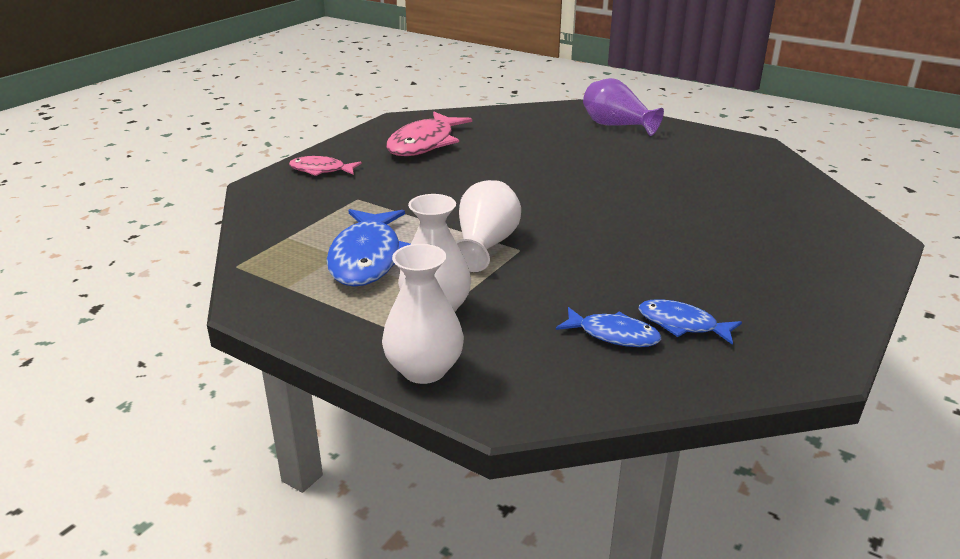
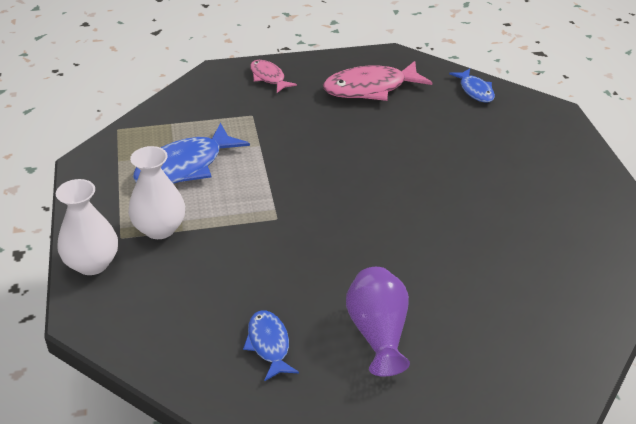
camera: 45 degrees right, 10 degrees up
(485, 245) = (262, 201): white vase -> none
(613, 335) = (217, 319): blue fish -> blue fish (475, 91)
(616, 126) = (551, 150): purple vase -> purple vase (378, 333)

